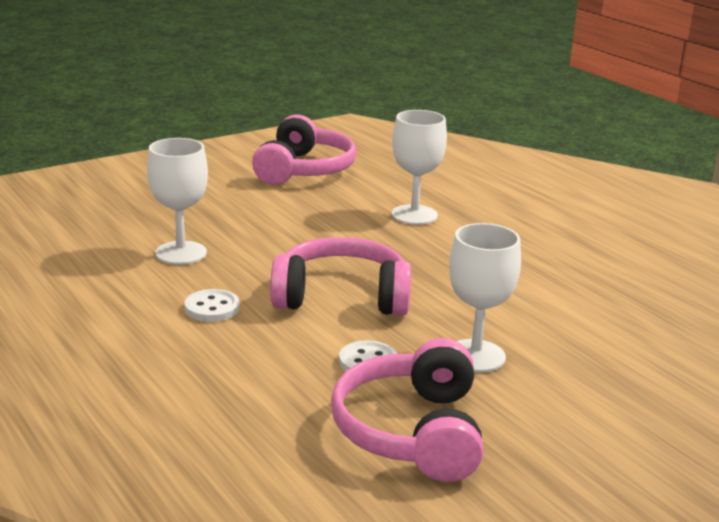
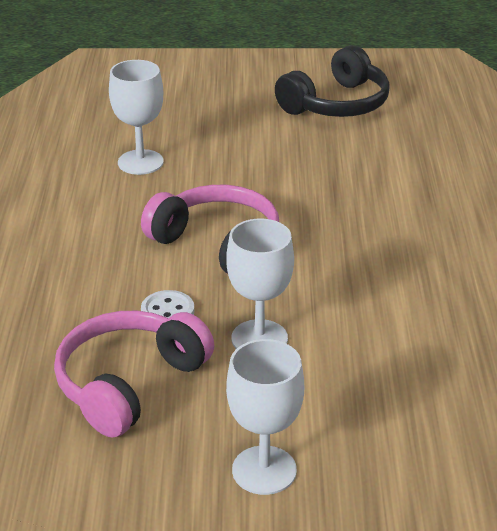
camera: 35 degrees right, 10 degrees up
(212, 308) = (108, 221): white button -> none
(304, 170) = (336, 104): pink headphones -> black headphones
(414, 215) = (380, 181): white goblet -> white goblet (264, 470)

